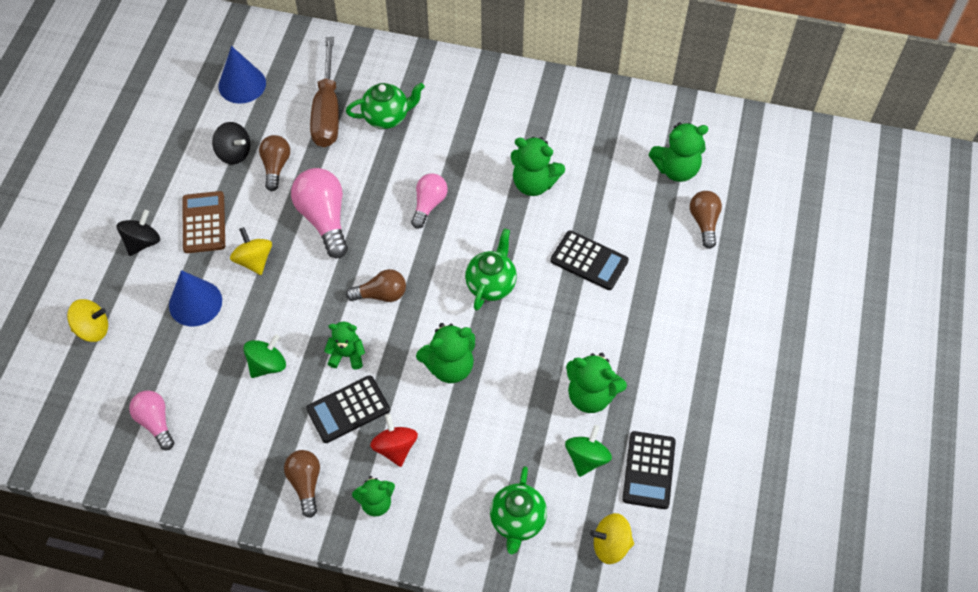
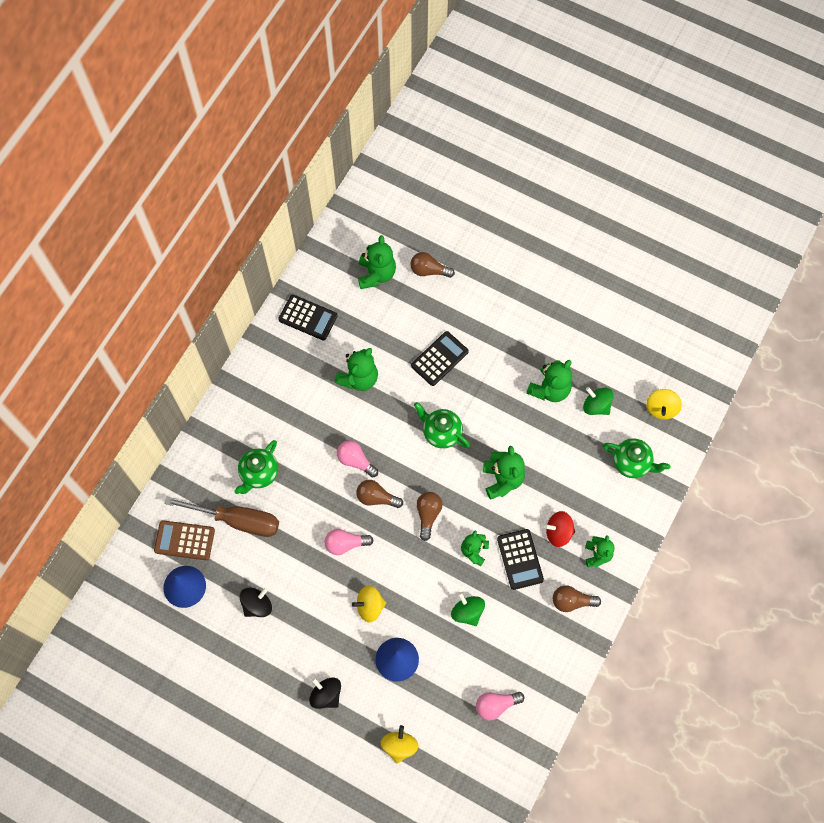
camera: 75 degrees left, 10 degrees up
(204, 222) = (321, 641): brown calculator -> brown calculator (184, 540)
(276, 166) = (282, 573): brown light bulb -> brown light bulb (376, 498)
(324, 219) = (345, 544): pink light bulb -> pink light bulb, size x0.62
(387, 117) = (259, 474): green teapot -> green teapot turned 150 degrees counterclockwise
(648, 470) = (614, 369): black calculator -> black calculator (308, 318)

